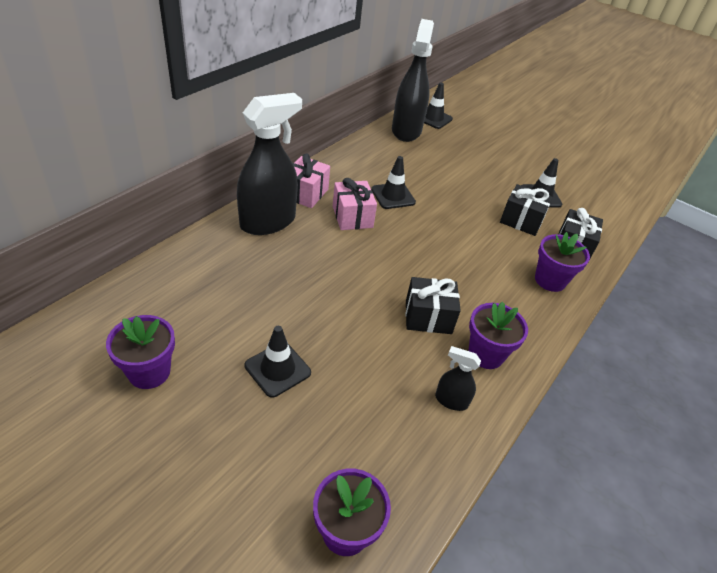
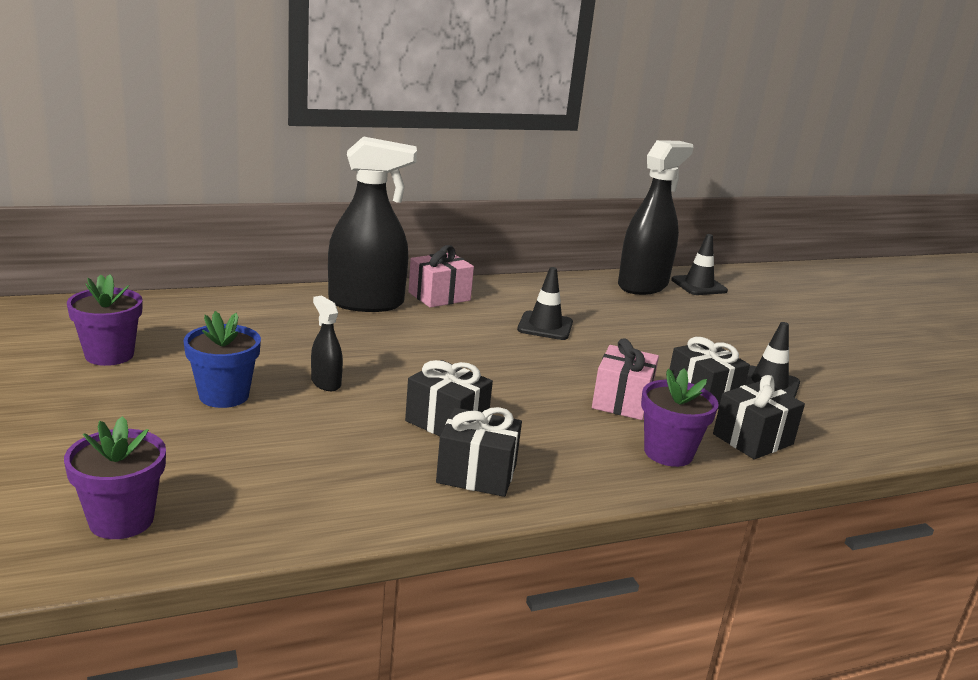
camera: 35 degrees right, 20 degrees down
(277, 369) = (224, 396): black traffic cone -> blue flower pot
(352, 217) = (469, 326): pink gift -> pink gift (622, 401)
(451, 400) = (376, 488): black spray bottle -> black spray bottle (326, 383)
(486, 354) = (476, 474): purple flower pot -> black gift

